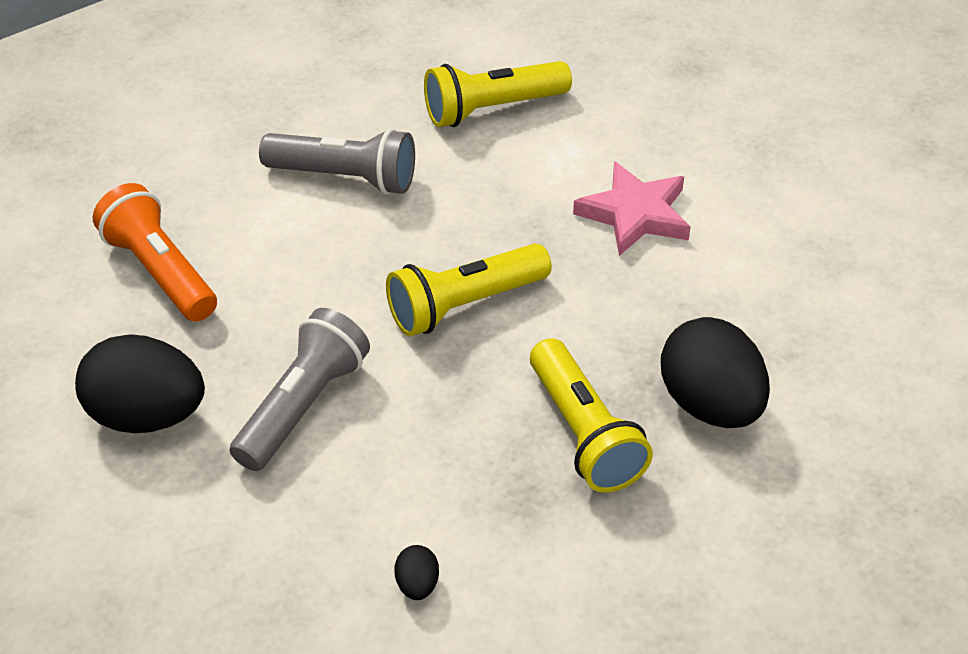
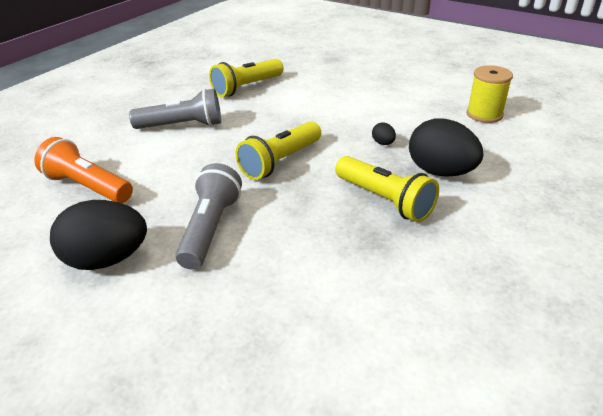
camera: 20 degrees left, 10 degrees down
(417, 585) = (338, 303): black egg -> black egg (383, 143)
(635, 214) = (344, 110): pink star -> none
(882, 298) = (484, 114): none -> yellow spool

